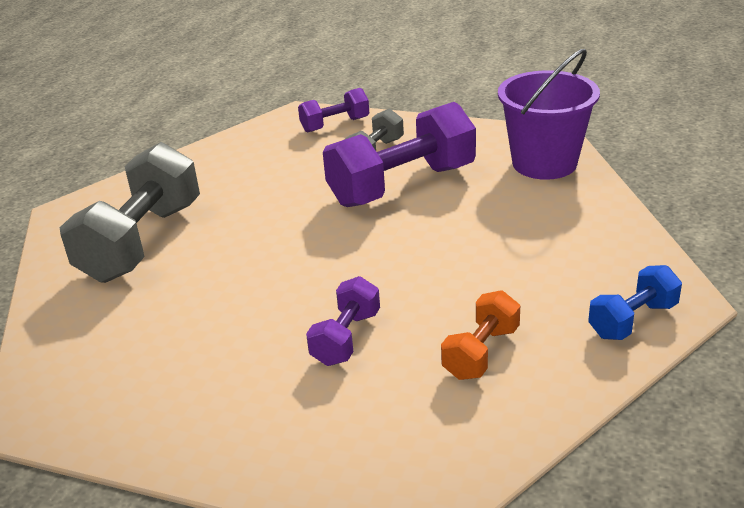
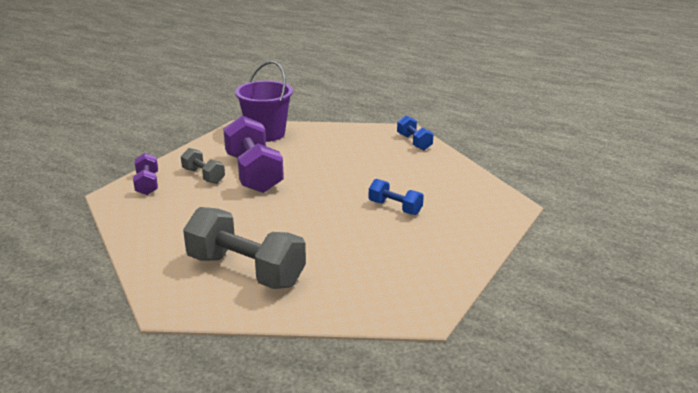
camera: 80 degrees left, 5 degrees down
(346, 338) = (395, 208): purple dumbbell -> blue dumbbell
(481, 353) = (422, 176): orange dumbbell -> none

